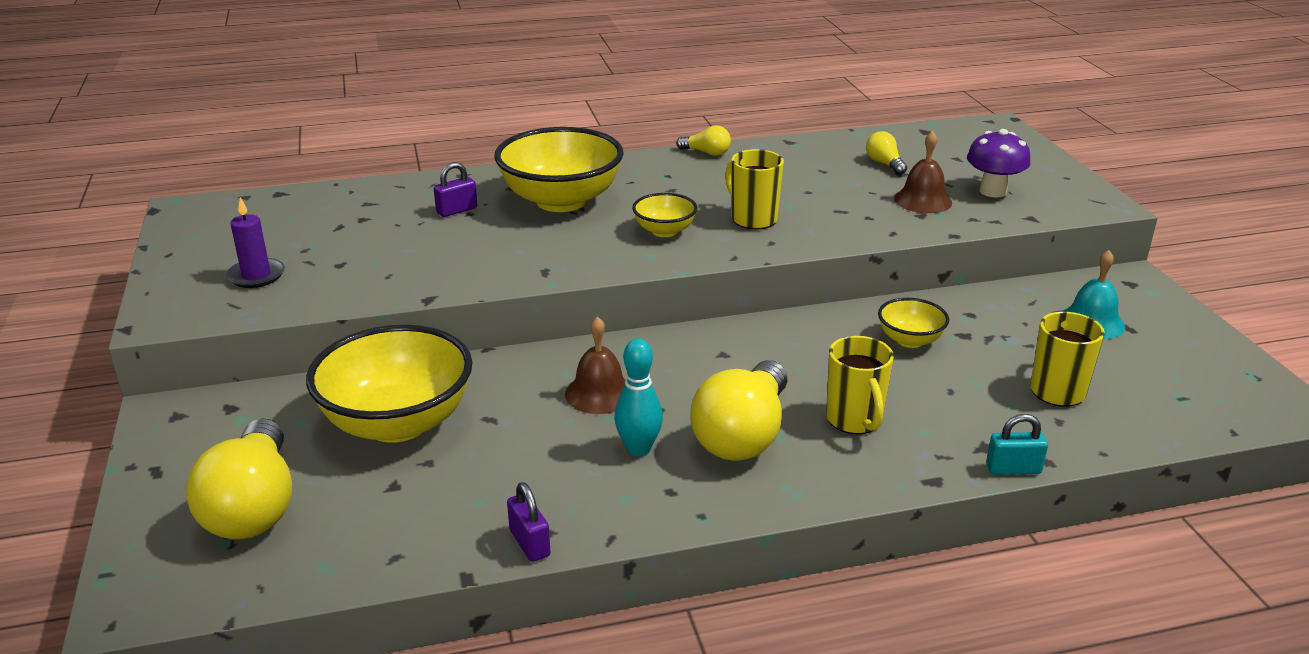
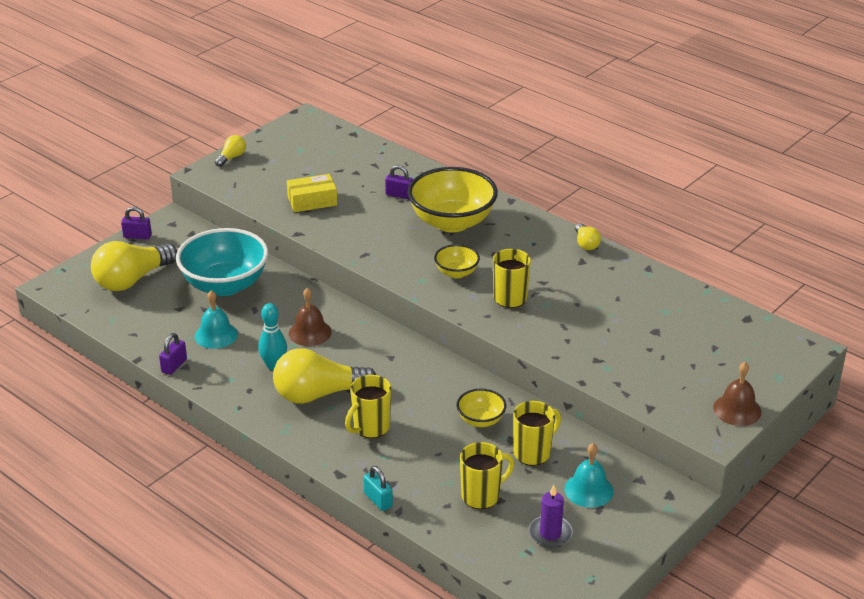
camera: 55 degrees right, 5 degrees up
(151, 459) = (137, 236): none -> purple padlock
(256, 276) = (266, 175): purple candle -> purple candle (550, 533)
(373, 265) = (312, 201): none -> yellow box
(397, 423) = (225, 285): yellow bowl -> turquoise bowl
(504, 474) = (216, 335): none -> turquoise bell
(884, 164) = (662, 319): yellow light bulb -> yellow light bulb (231, 157)
(923, 200) = (621, 354): brown bell -> brown bell (737, 409)
(993, 191) = (674, 379): purple mushroom -> none
(999, 330) = (533, 453): none -> yellow mug

